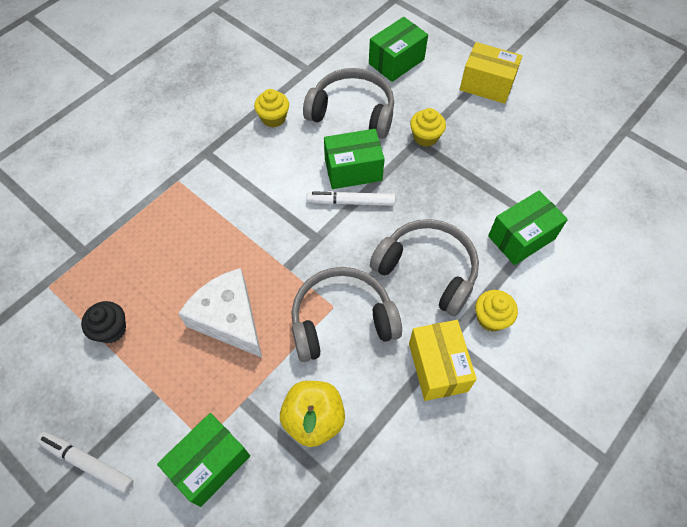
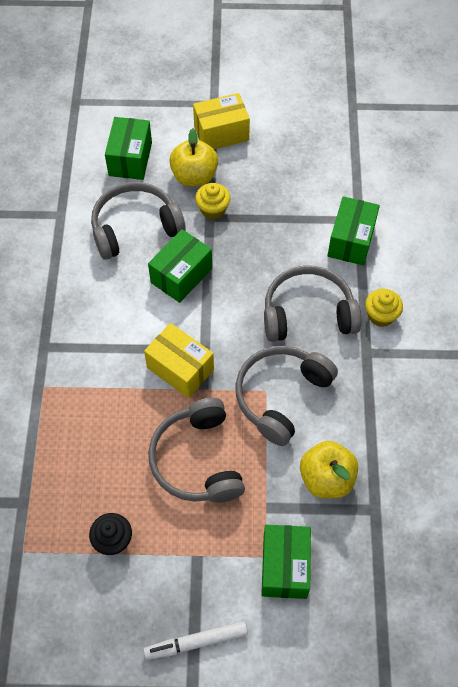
camera: 40 degrees left, 0 degrees up
(229, 319) = (197, 460): white cheese -> grey headphones
(273, 118) = (73, 277): yellow cupcake -> none
(351, 202) = (204, 302): white marker -> none
(434, 103) = (194, 176): none -> yellow apple
(437, 367) = (376, 377): yellow box -> yellow box (180, 369)

